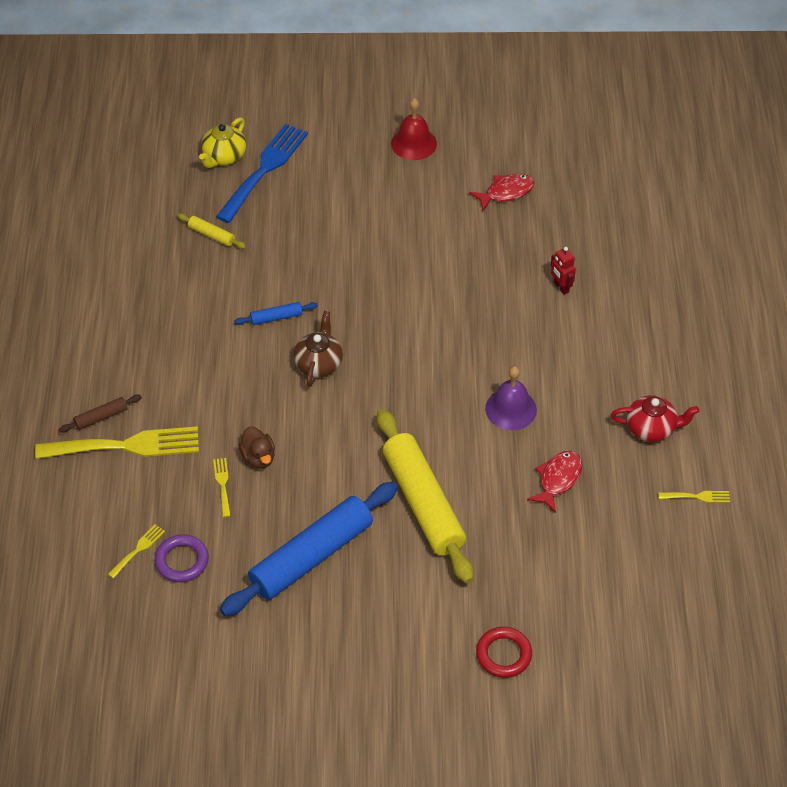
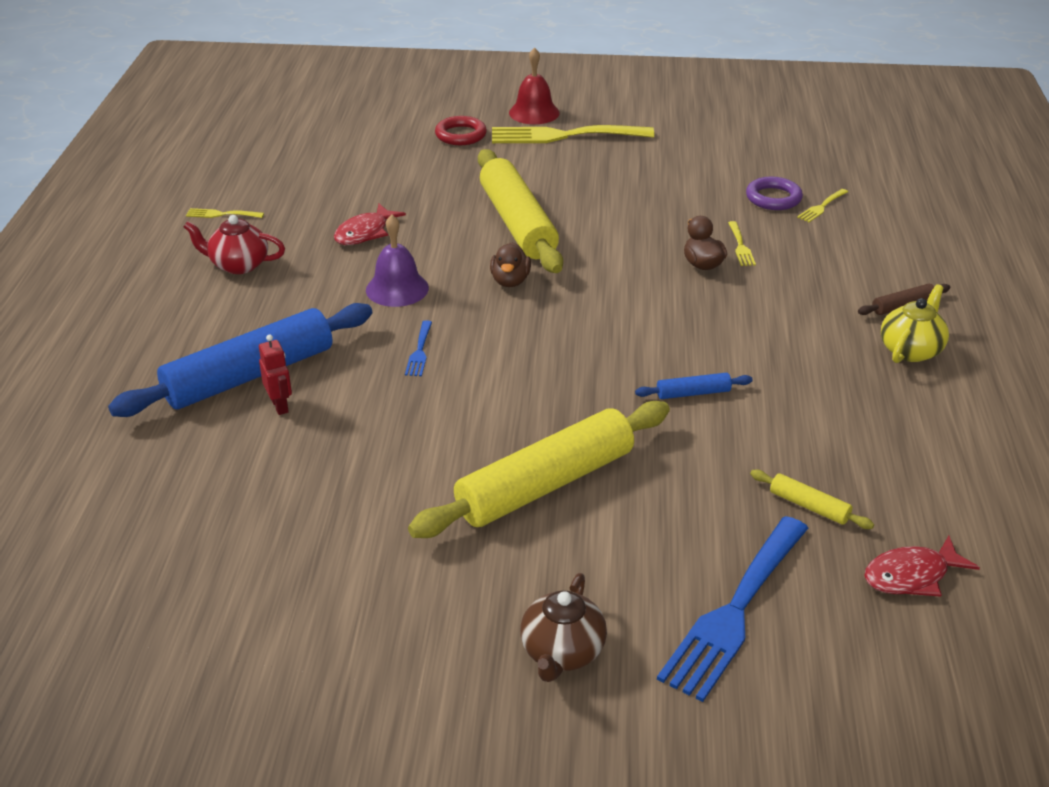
camera: 175 degrees left, 15 degrees down
(126, 446) = (862, 281): yellow fork -> yellow fork (563, 136)
(224, 156) = (815, 642): yellow teapot -> yellow teapot (911, 350)
(311, 556) = (639, 195): blue rolling pin -> blue rolling pin (249, 375)
(319, 364) = (632, 341): brown teapot -> brown teapot (562, 652)
(373, 239) = (546, 485): none -> yellow rolling pin
(413, 143) = (452, 645): red bell -> red bell (534, 113)
(420, 425) = (510, 281): none -> brown duck
(477, 343) = (419, 351): none -> blue fork
(506, 192) = (311, 543): red fish -> red fish (911, 576)

